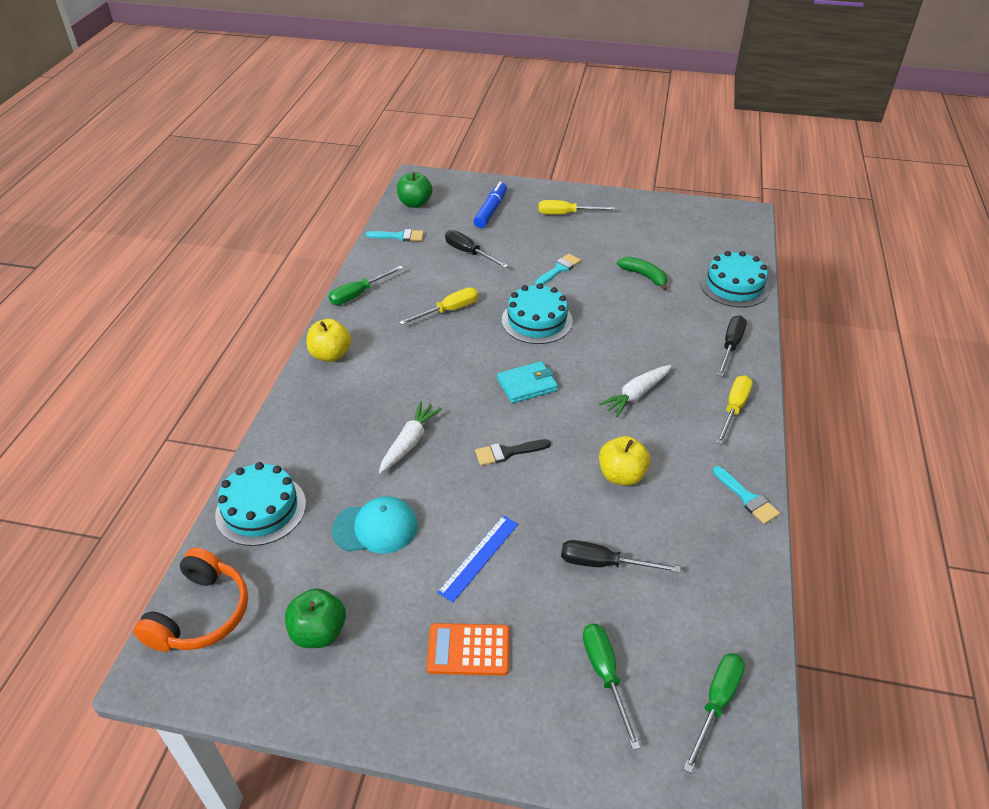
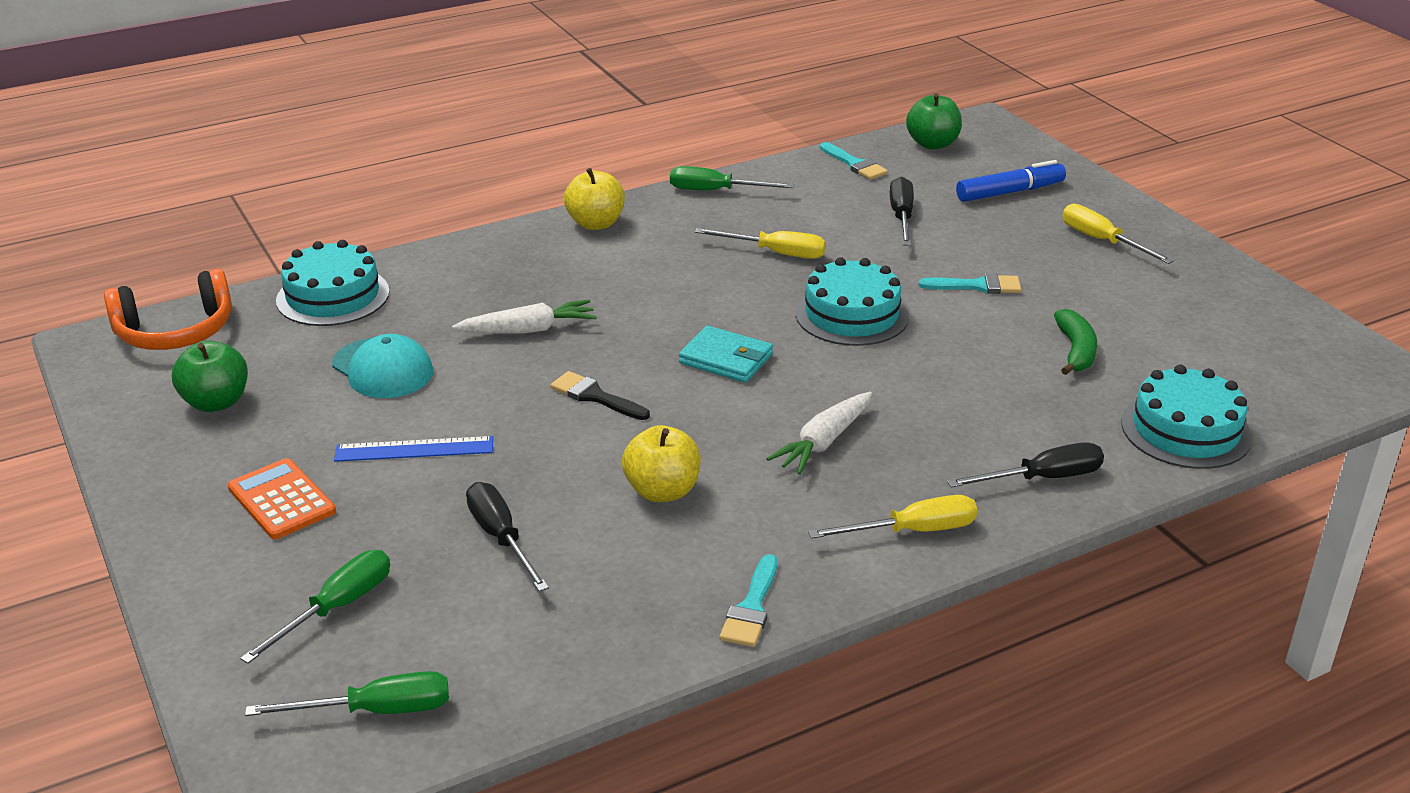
camera: 50 degrees right, 10 degrees down
(636, 395) = (823, 442): white carrot -> white carrot turned 60 degrees counterclockwise

